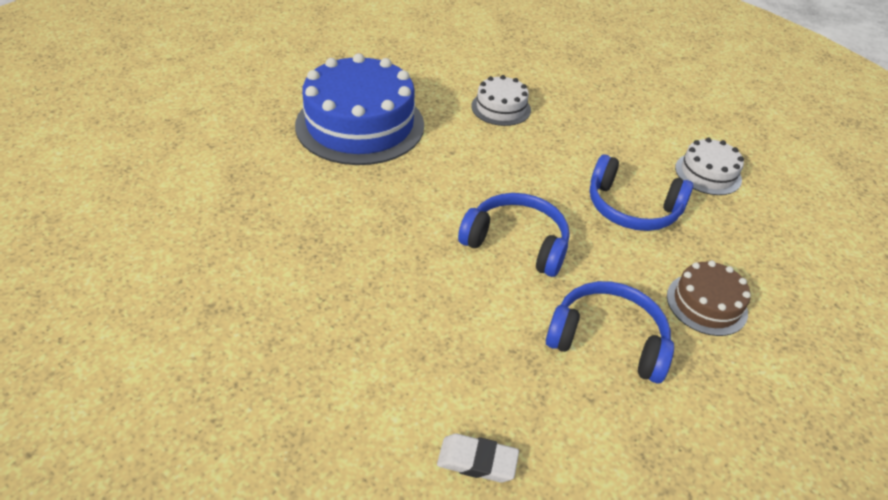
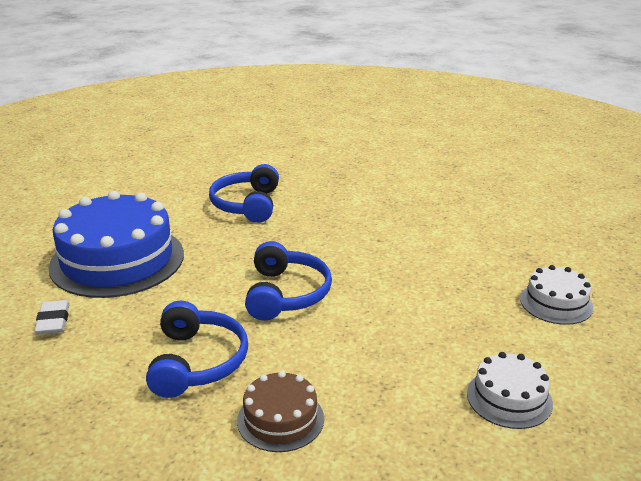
camera: 70 degrees right, 15 degrees down
(360, 125) = (371, 195): blue cake -> blue cake (117, 260)
(501, 108) = (472, 248): white cake -> white cake (556, 303)
(631, 208) = (391, 350): blue headphones -> blue headphones (247, 205)

